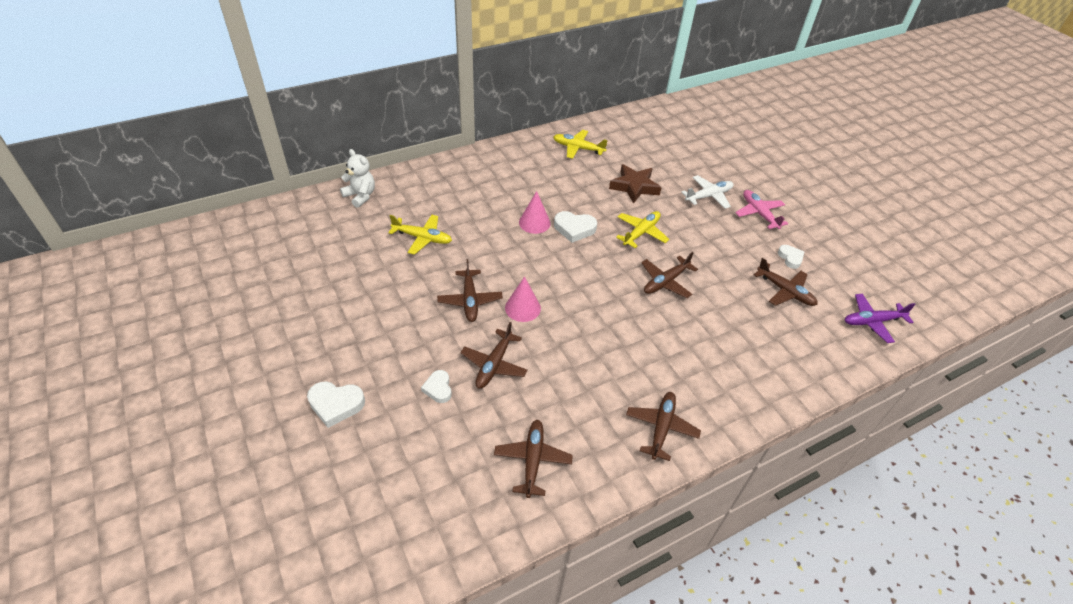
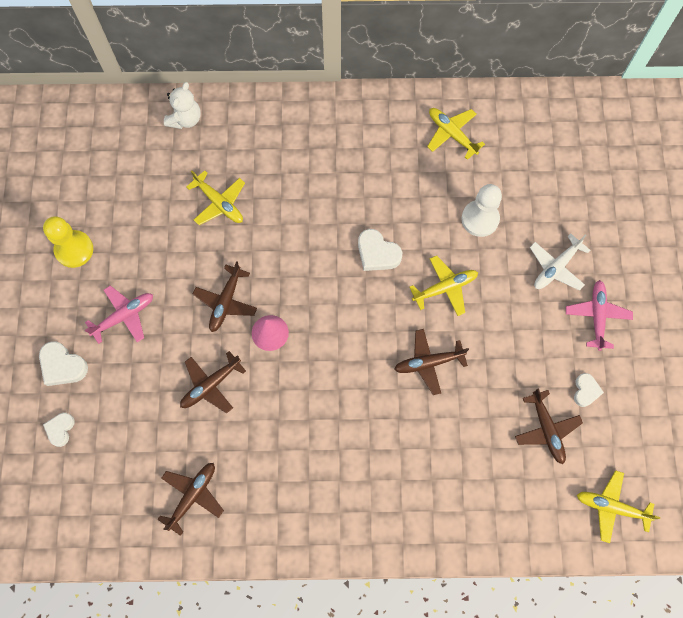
camera: 30 degrees right, 25 degrees up
(302, 311) = (74, 249): none -> yellow pawn
(360, 196) = (185, 119): white teddy bear -> white teddy bear turned 45 degrees clockwise
(379, 343) = (124, 316): none -> pink plane
(438, 388) = (151, 388): white heart -> white heart (60, 429)
(534, 222) = (341, 227): pink cone -> none
(634, 187) = (480, 219): brown star -> white pawn
(661, 428) = (318, 519): brown plane -> none
(708, 196) = (556, 267): white plane -> white plane turned 135 degrees clockwise
(872, 321) = (611, 507): purple plane -> yellow plane

